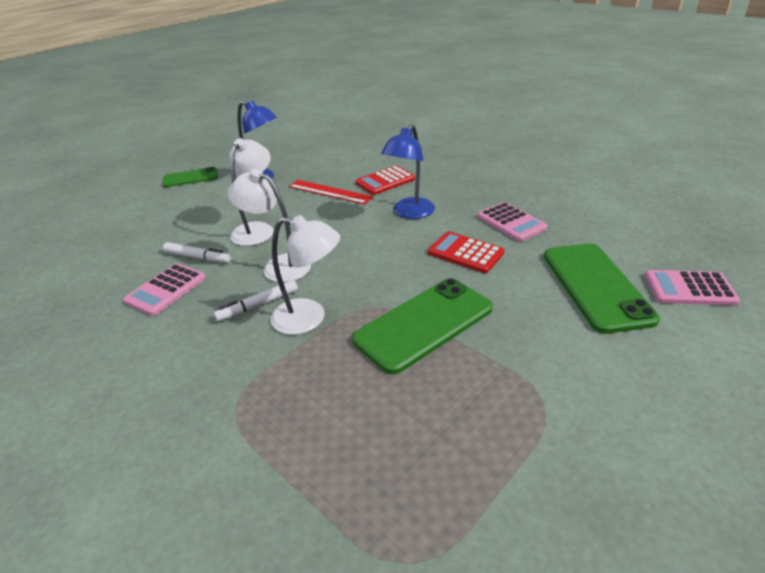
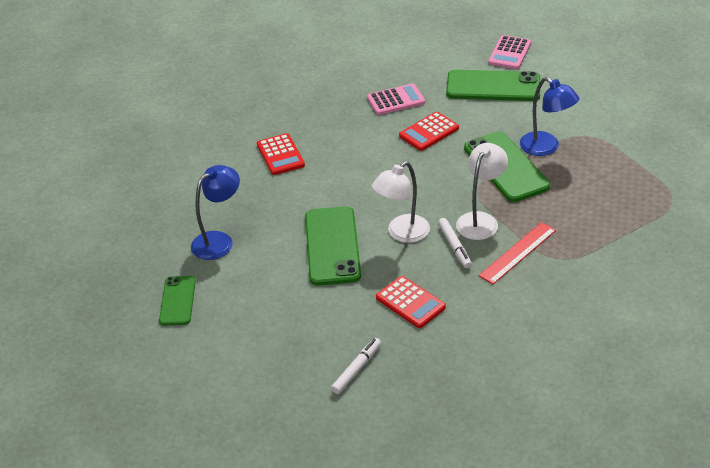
camera: 75 degrees left, 5 degrees up
(166, 289) = (410, 302): pink calculator -> red calculator
(197, 257) = (365, 285): white marker -> white marker (357, 369)
(257, 229) = (332, 246): white lamp -> green phone
(330, 192) = (281, 193): red ruler -> red ruler (517, 253)
(409, 213) = (352, 150): blue lamp -> blue lamp (546, 148)

